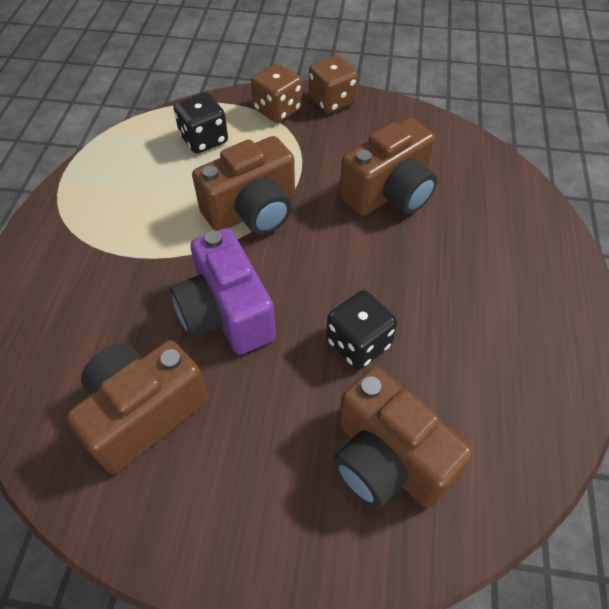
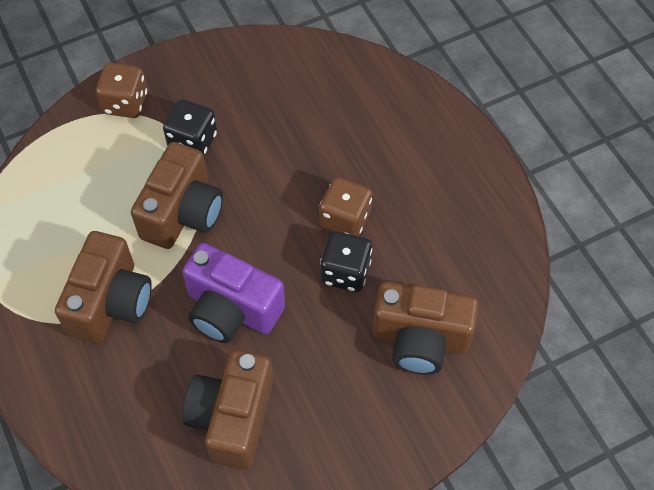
camera: 35 degrees left, 5 degrees up
(204, 139) = (83, 170): black dice -> black dice (193, 141)
(332, 101) = (167, 67): brown dice -> brown dice (345, 219)
(389, 193) = (281, 133): brown camera -> brown camera (111, 302)

